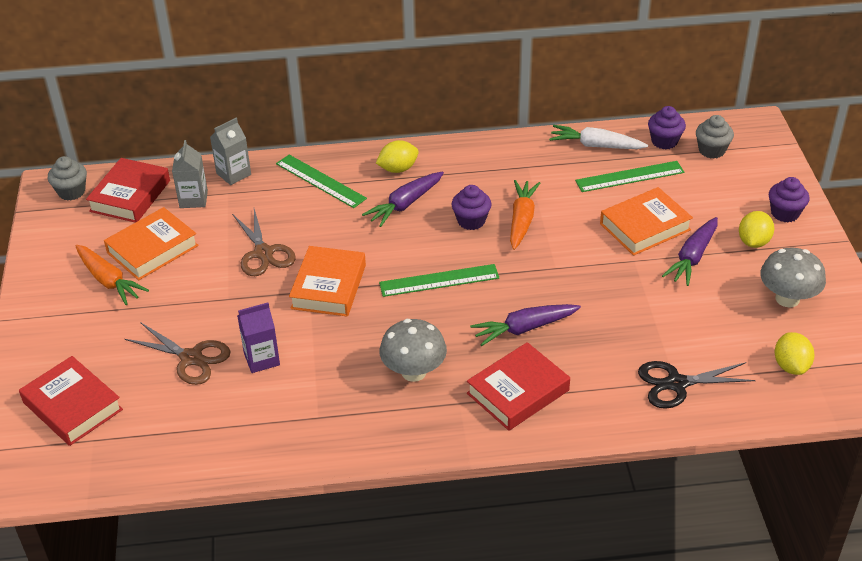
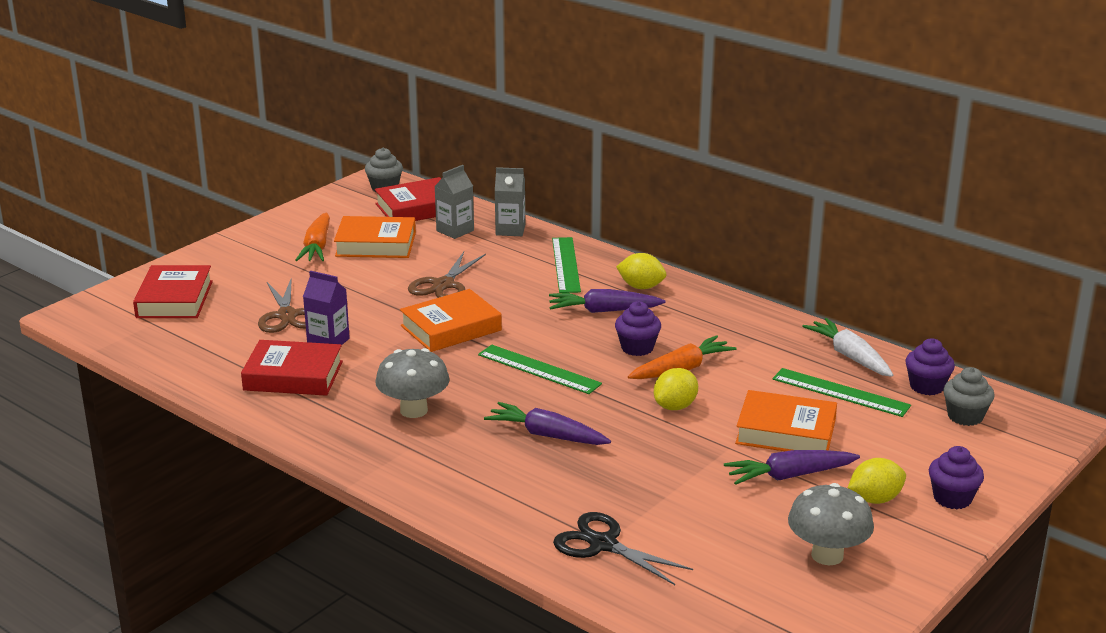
camera: 45 degrees right, 15 degrees down
(518, 392) = (465, 468): red book -> red book (293, 376)
(791, 366) = (733, 599): yellow lemon -> yellow lemon (675, 406)

